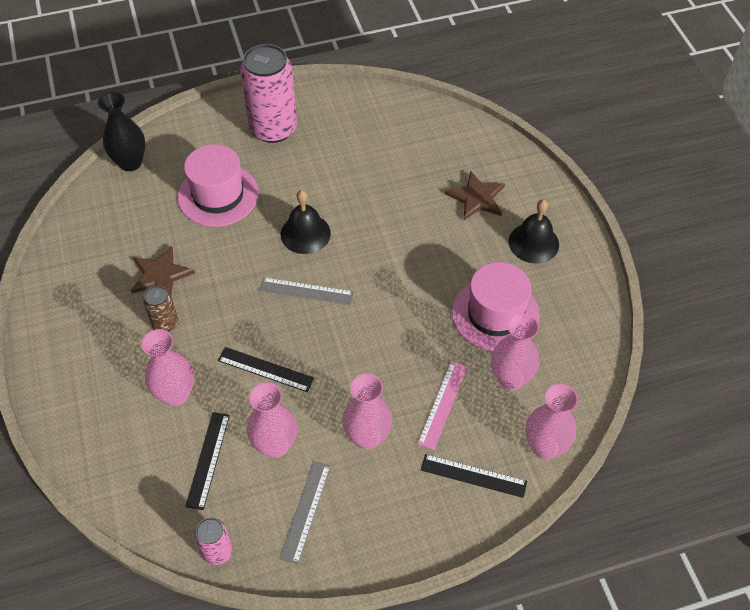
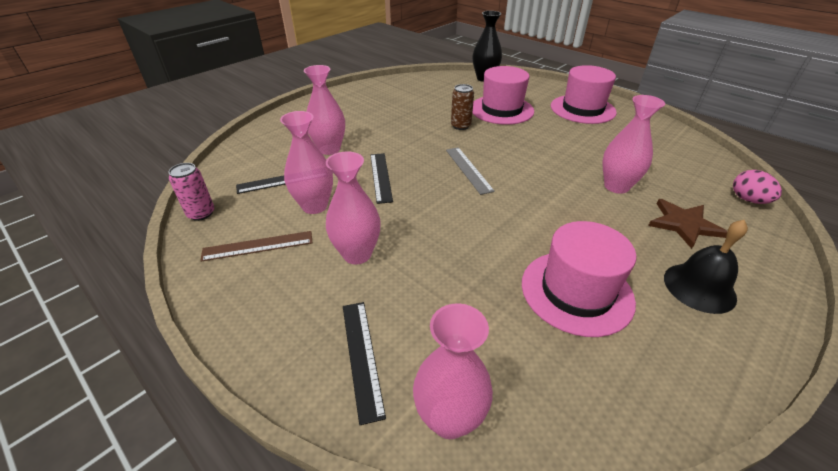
camera: 60 degrees right, 15 degrees down
(160, 275) = (417, 113): brown star -> none
(165, 323) = (382, 127): brown can -> brown can (460, 126)
(273, 128) = (582, 109): pink can -> pink hat
(305, 233) = (517, 151): black bell -> none
(306, 511) = (258, 246): grey ruler -> brown ruler
(442, 404) = (431, 293): pink ruler -> none
(479, 136) = (748, 200): none -> pink egg
(510, 378) = (512, 339): pink vase -> pink vase (616, 186)

